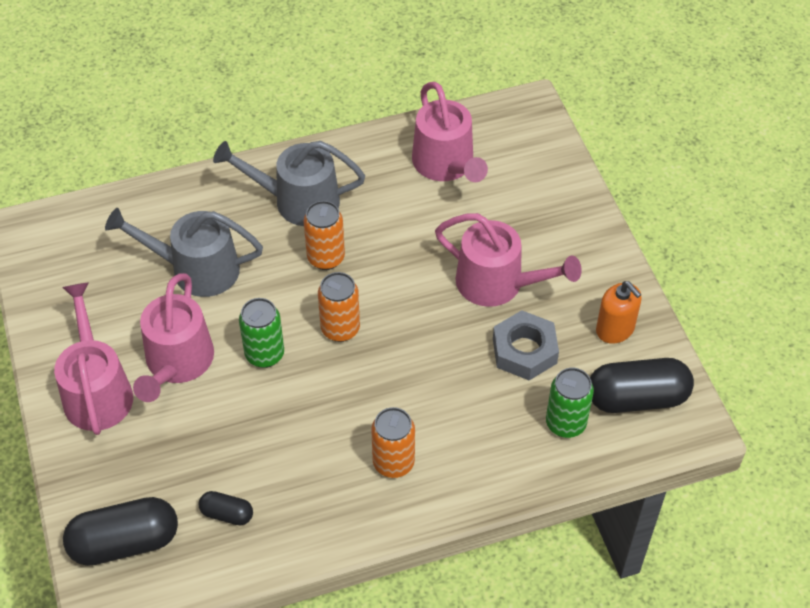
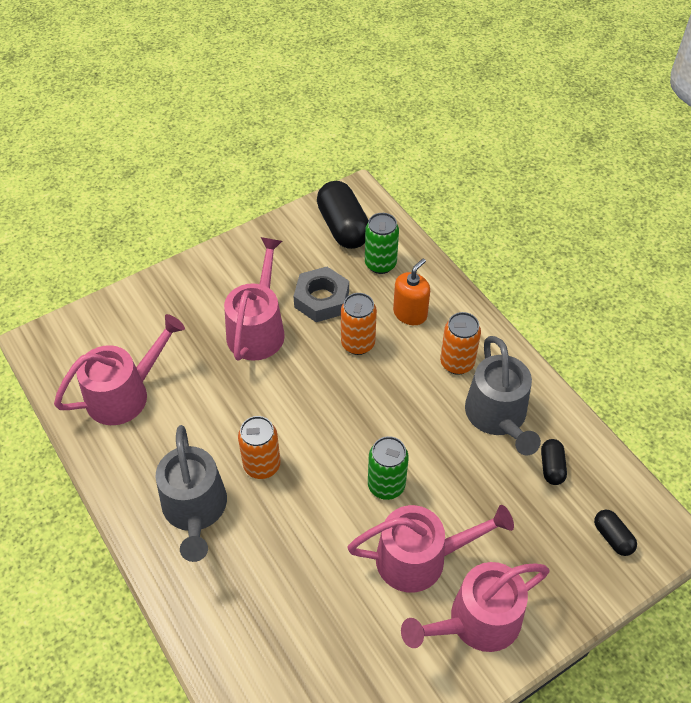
camera: 105 degrees left, 0 degrees up
(125, 542) = (612, 537): black capsule -> black capsule, size x0.50
(196, 269) = (305, 578): grey watering can -> grey watering can (498, 416)
(340, 329) = (339, 433): orange can -> orange can (358, 344)
(615, 329) = (283, 248): orange soap dispenser -> orange soap dispenser (410, 313)

